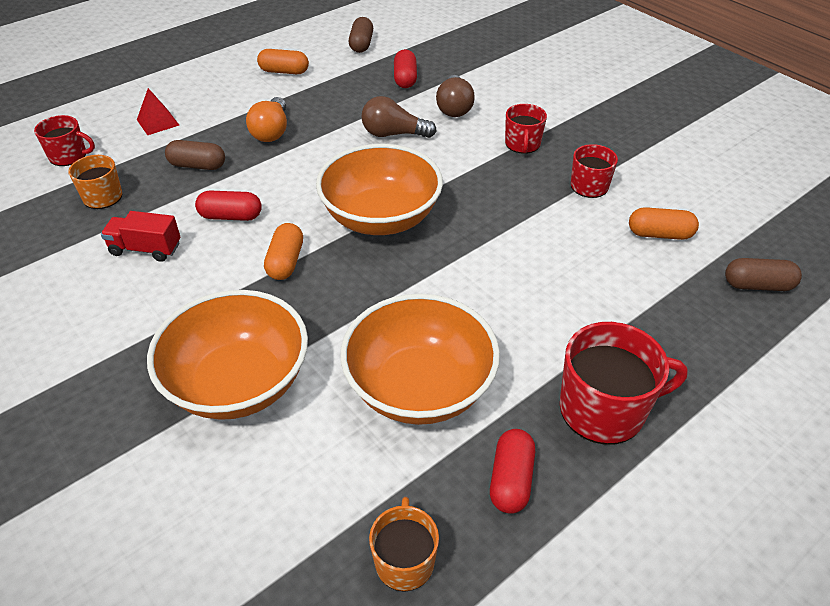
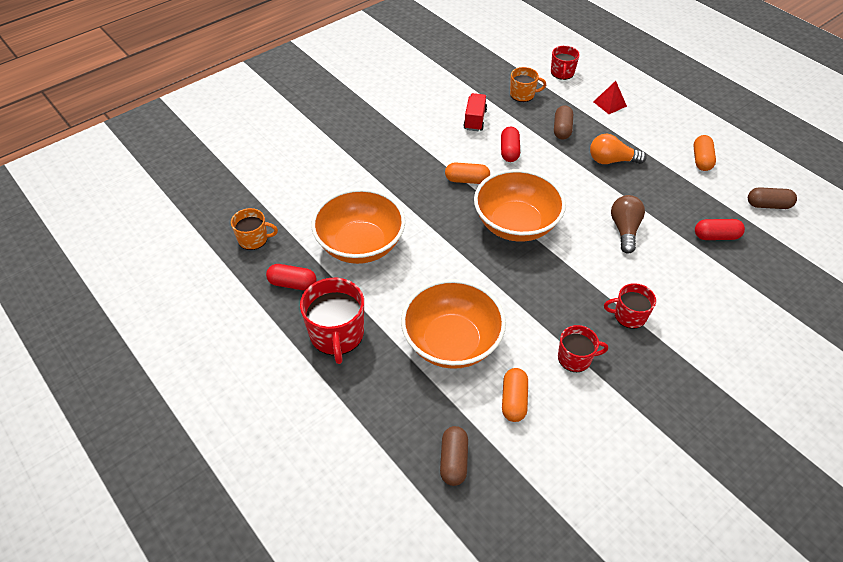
camera: 90 degrees right, 5 degrees up
(238, 383) = (369, 170): orange bowl -> orange bowl (452, 342)
(454, 107) = (676, 270): brown light bulb -> none

